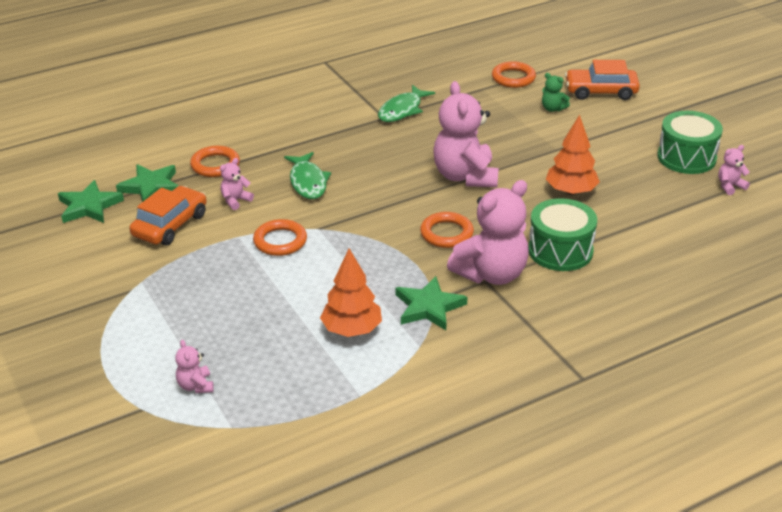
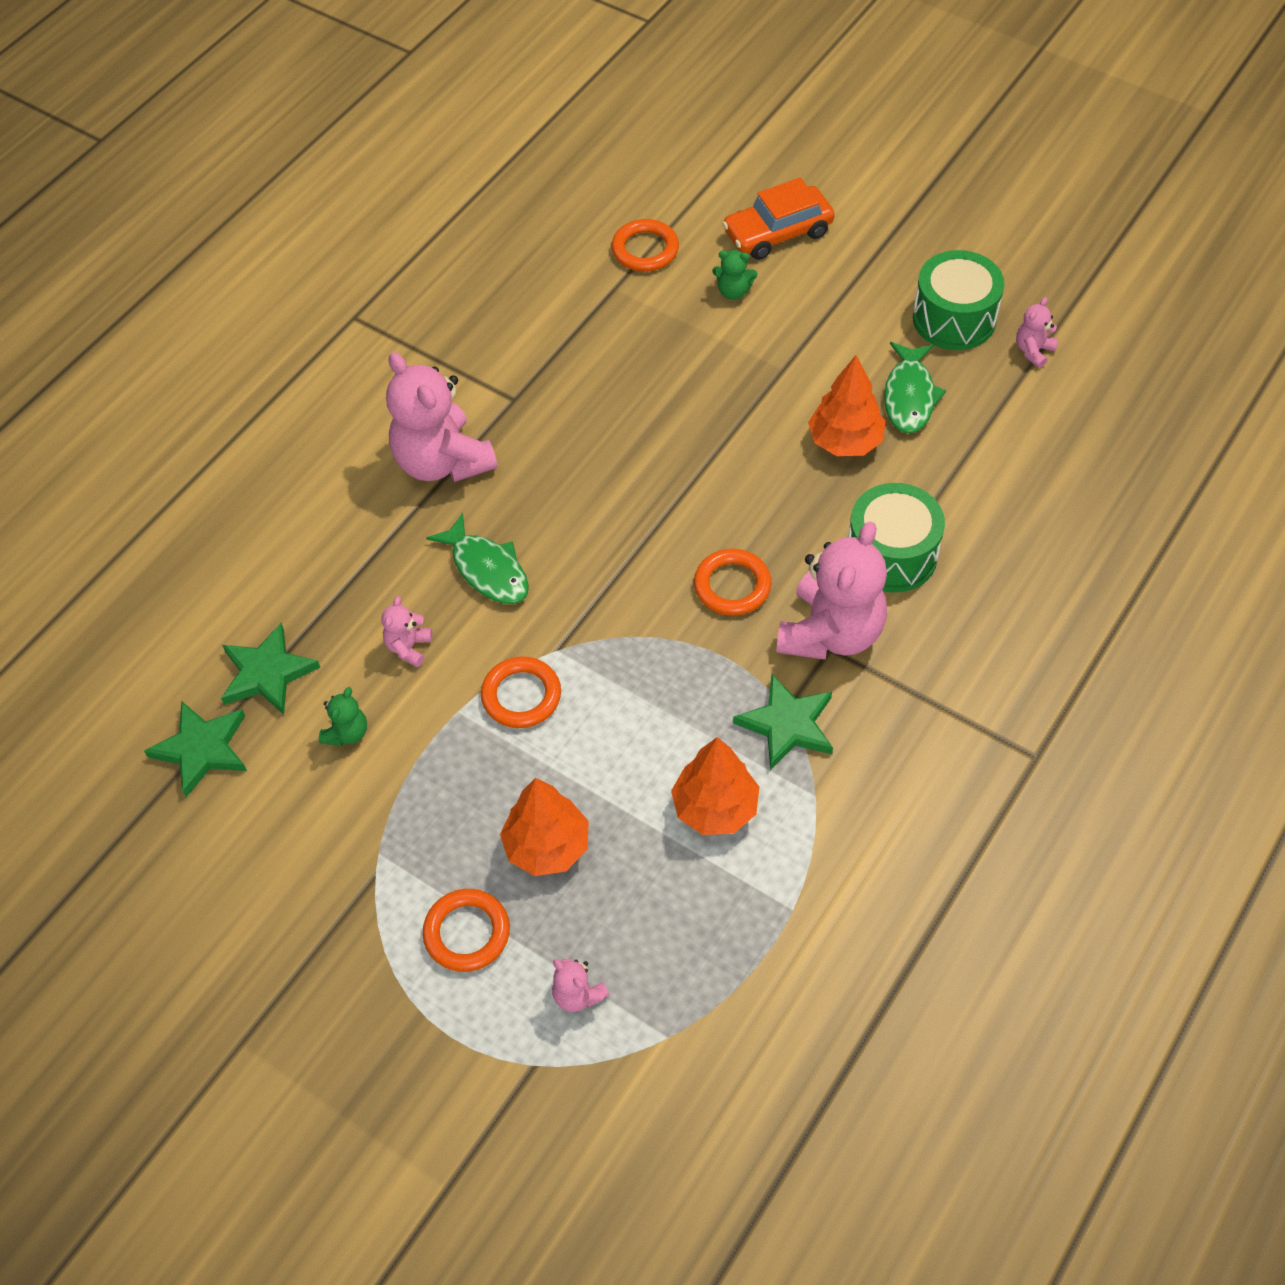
camera: 25 degrees left, 20 degrees up
(170, 225) = (347, 733): orange car -> green teddy bear
(215, 165) = (332, 591): orange ring -> orange ring (467, 933)
(237, 312) = (547, 846): none -> orange tree
(402, 110) = (530, 375): green fish -> green fish (909, 396)
(465, 176) = (693, 470): pink teddy bear -> pink teddy bear (442, 462)

